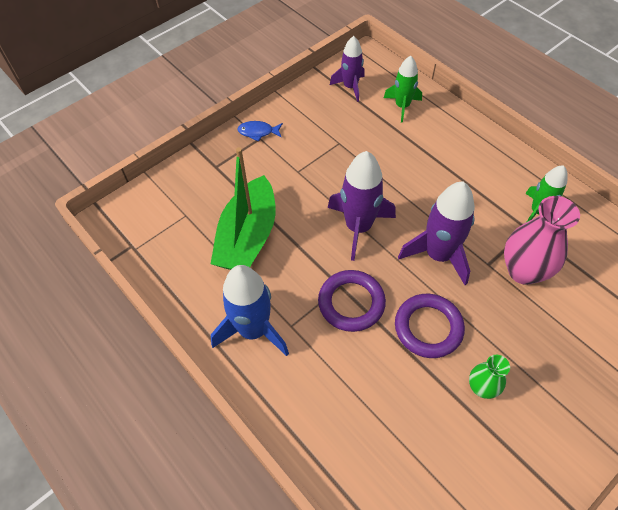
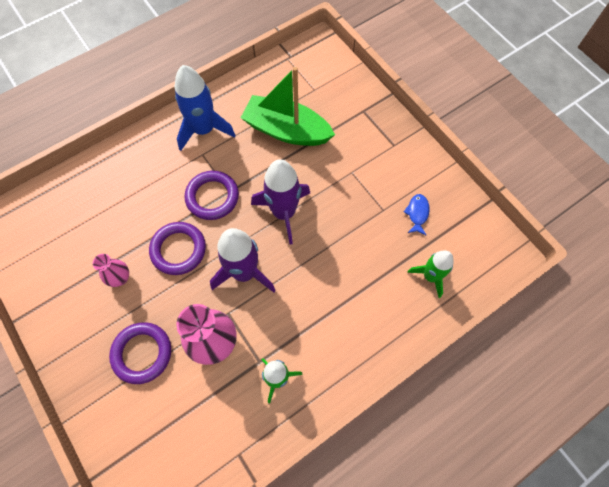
camera: 95 degrees right, 10 degrees up
(258, 132) = (401, 144): blue fish -> blue fish (417, 213)
(350, 87) = (460, 230): purple rocket -> none
(481, 387) = (120, 278): green vase -> pink vase
(560, 341) = (142, 353): none -> purple ring

